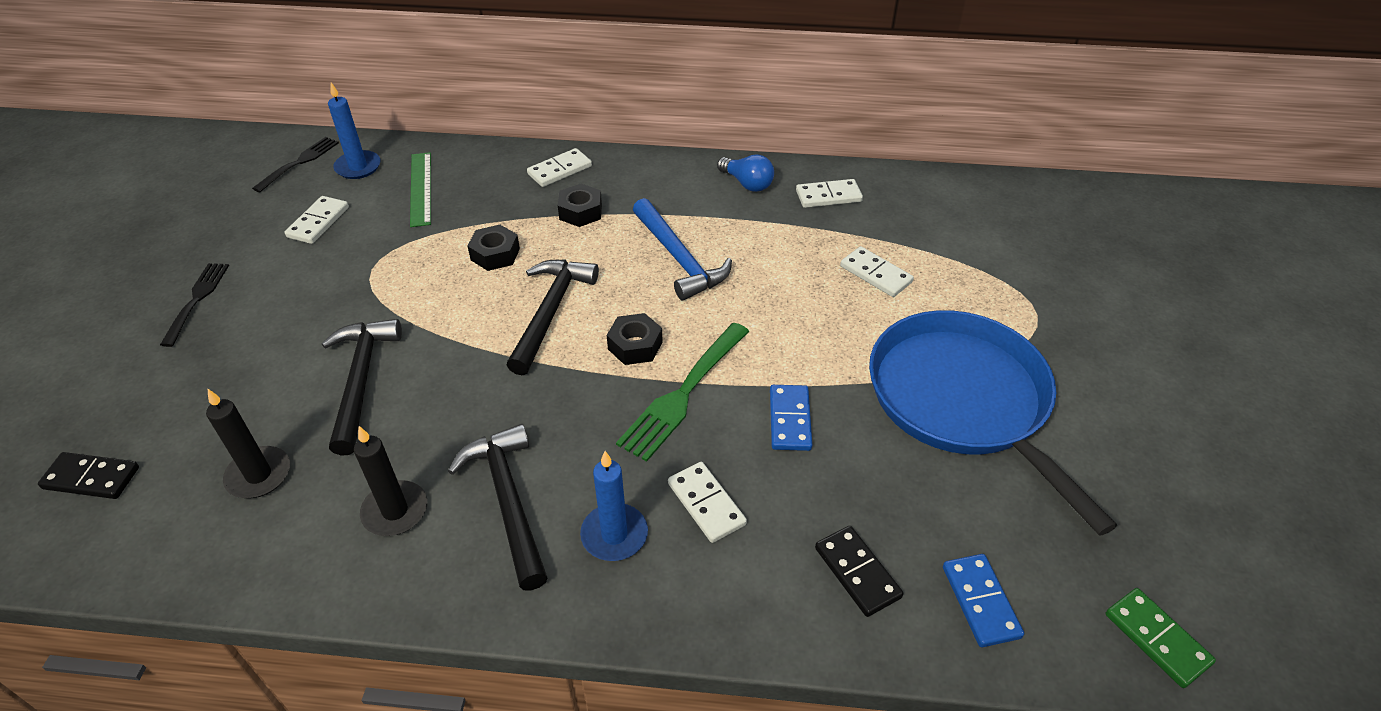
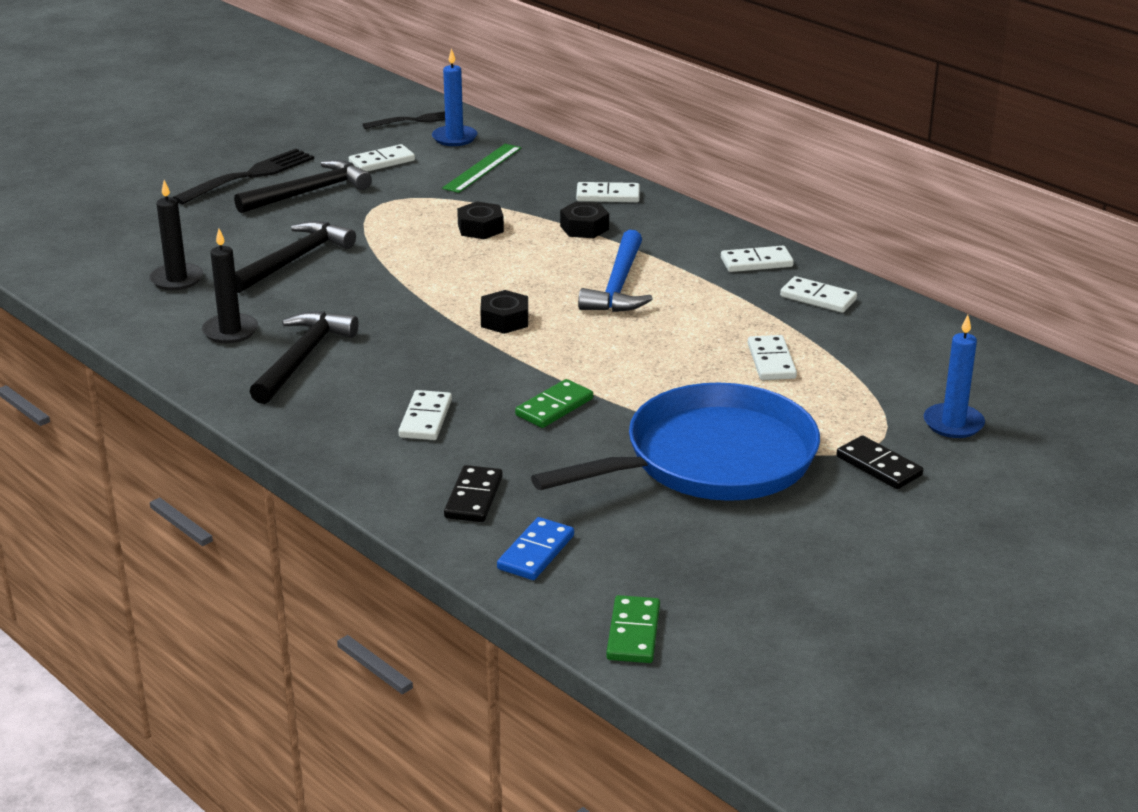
camera: 40 degrees right, 15 degrees down
(91, 478) = (88, 240): black domino -> black domino (879, 466)
(197, 300) = (249, 176): black fork -> black fork, size x1.52
(551, 311) = (472, 276): black hammer -> black hammer (310, 192)
(614, 535) = (344, 404): blue candle -> blue candle (953, 424)
(684, 392) = (500, 359): green fork -> none
(747, 183) = (756, 262): blue light bulb -> white domino
(790, 420) = (554, 407): blue domino -> green domino
(963, 401) = (711, 459): blue pan -> blue pan turned 45 degrees clockwise

